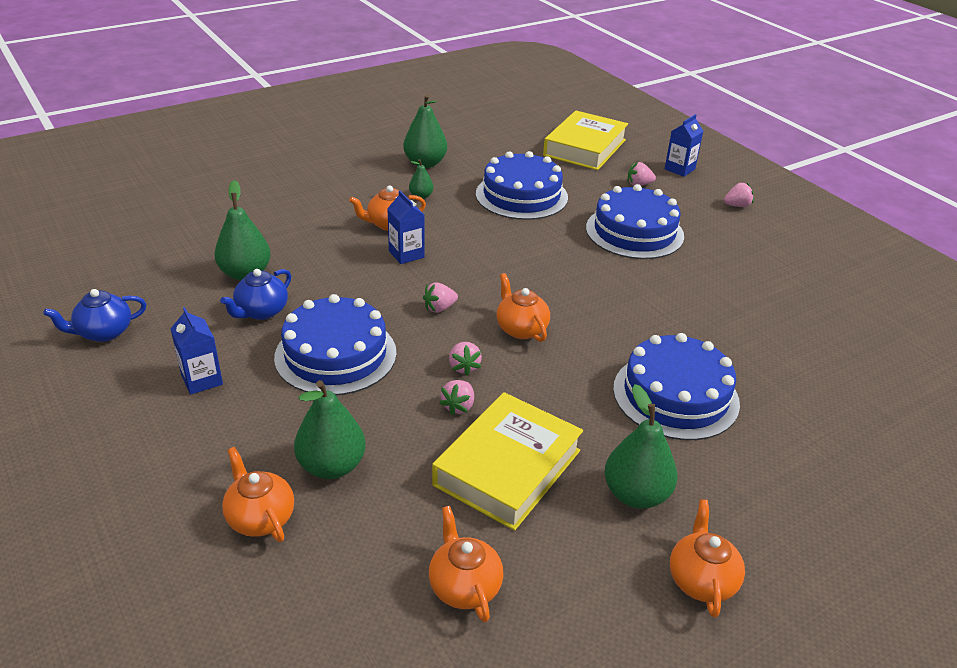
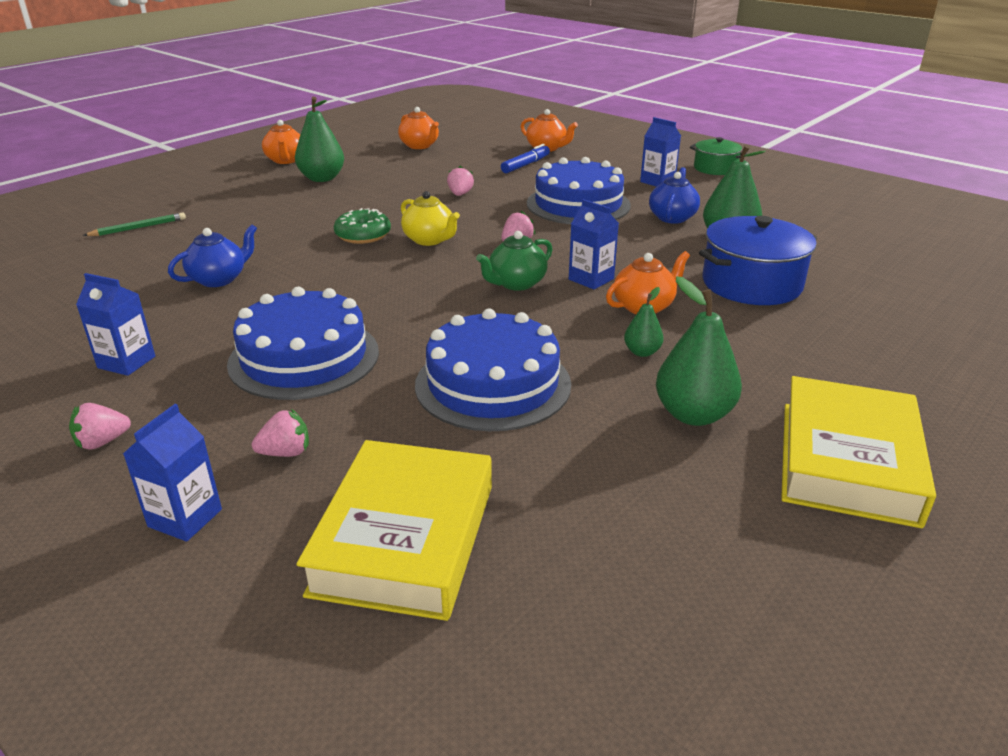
camera: 165 degrees right, 5 degrees down
(95, 394) = (715, 168): none -> green pot
(104, 332) = (769, 191): blue teapot -> blue teapot (219, 279)
(291, 227) = (751, 284): none -> blue pot
(332, 466) = (525, 165): green pear -> blue marker
(464, 367) = (468, 212): pink strawberry -> none
(468, 262) = (516, 283): none -> green teapot
(507, 467) = (411, 177): yellow book -> yellow book (847, 461)
(521, 329) = (430, 240): orange teapot -> yellow teapot
(586, 350) = (363, 235): none -> green donut
(675, 395) = (282, 221): blue cake -> none
(752, 250) = (126, 362): none -> blue carton
(840, 418) = (138, 228): none -> green pencil

